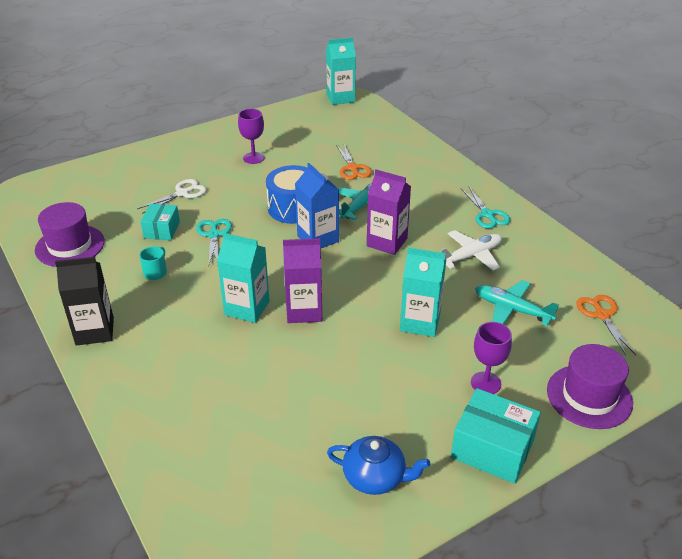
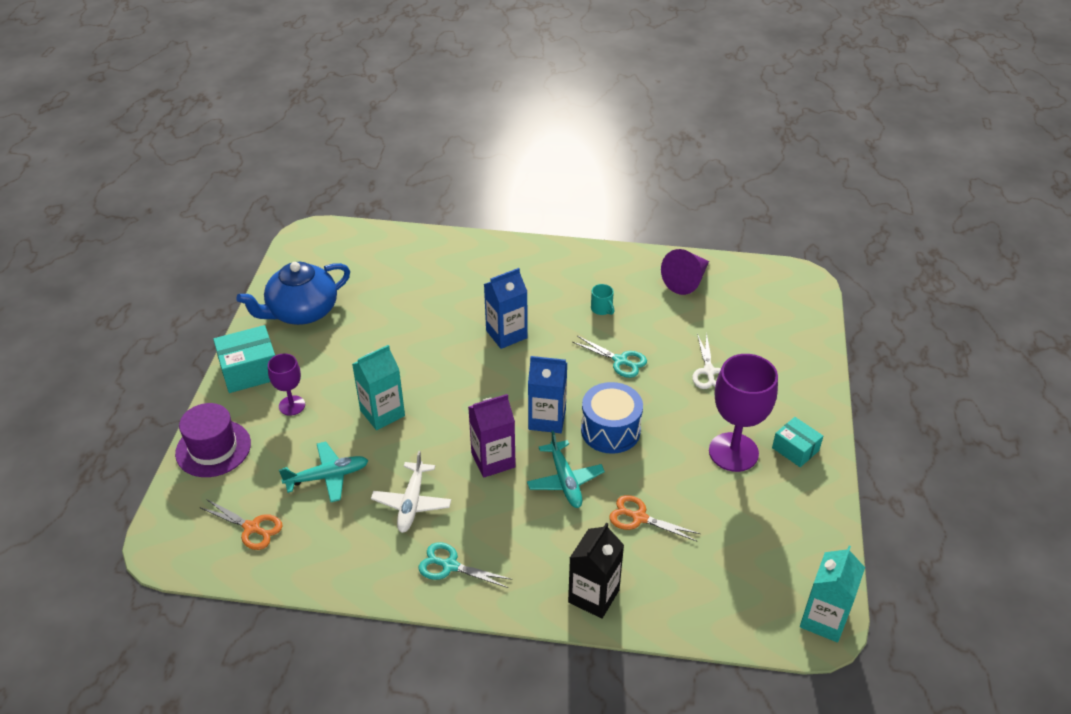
camera: 130 degrees right, 5 degrees up
(70, 246) = (686, 281): purple hat -> purple cone
(95, 331) = (564, 258): black carton -> black carton (593, 596)
(162, 230) = (659, 335): turquoise box -> turquoise box (795, 449)
(247, 308) = (506, 334): turquoise carton -> blue carton
(253, 158) = (733, 452): purple goblet -> purple goblet, size x1.81
(304, 311) = (469, 360): purple carton -> none
(375, 477) = (302, 311): blue teapot -> blue teapot, size x1.61

